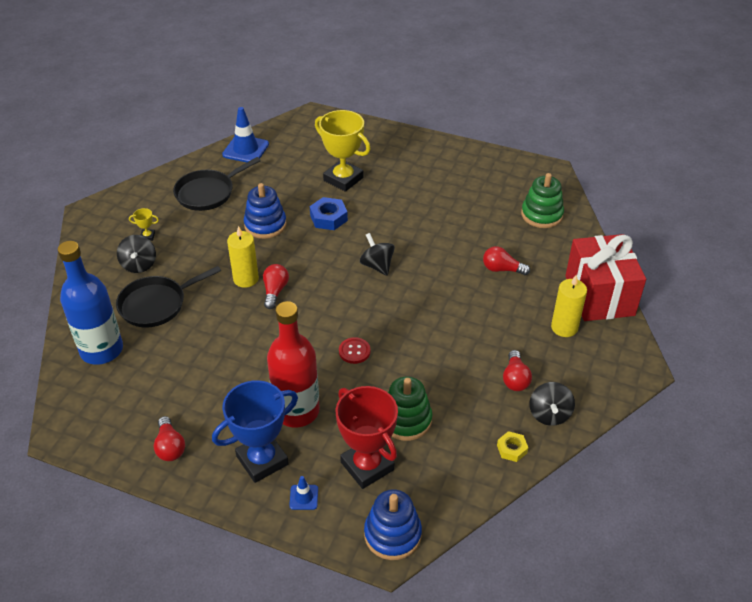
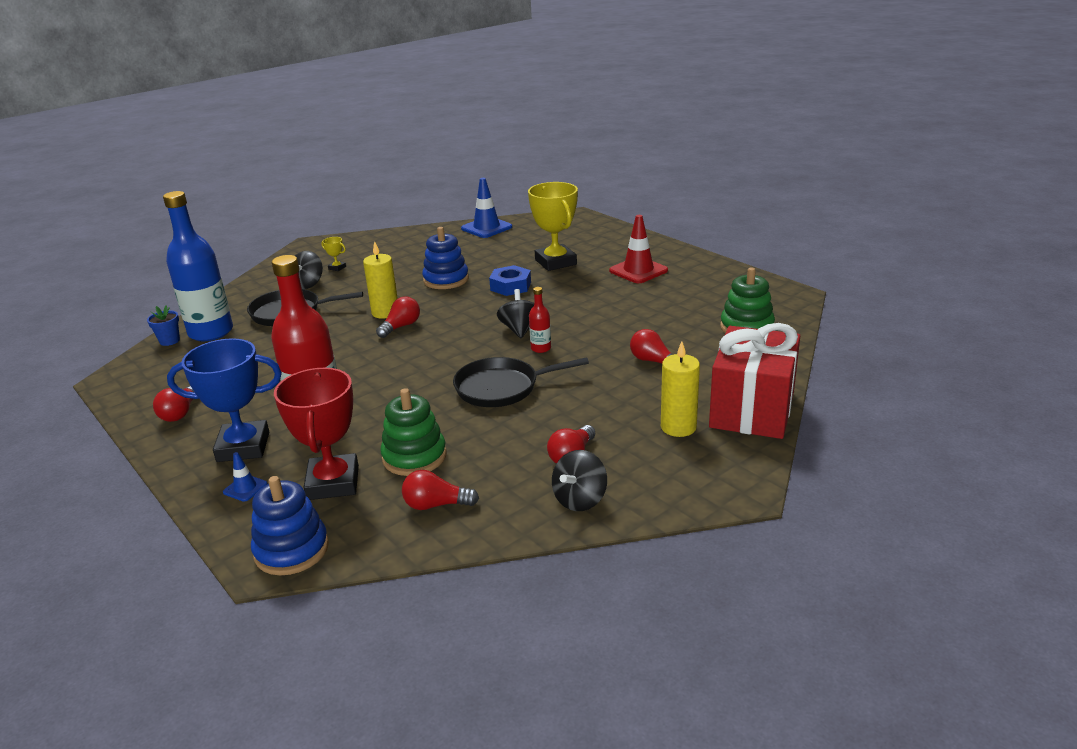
camera: 30 degrees right, 15 degrees down
(70, 373) = (169, 341): none -> blue flower pot
(208, 193) = (420, 249): black pan -> black pan (501, 388)
(354, 351) = (424, 388): red button -> none
(410, 281) = (541, 348): none -> red bottle
(418, 173) = (638, 271): none -> red traffic cone
(459, 456) = (436, 505): none -> red light bulb
(512, 449) = (502, 518): yellow nut -> none

